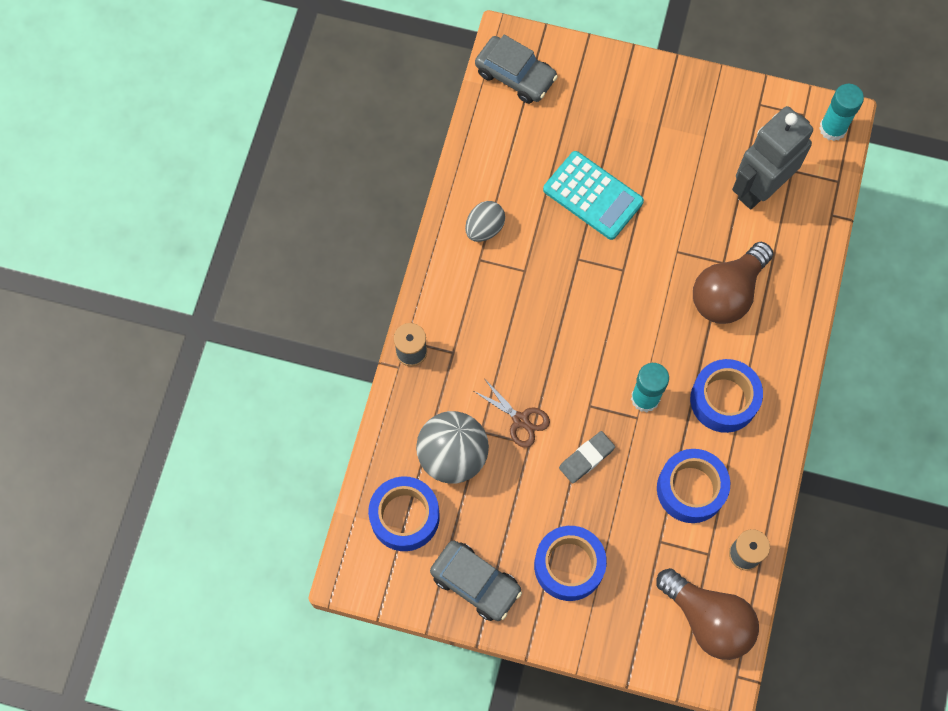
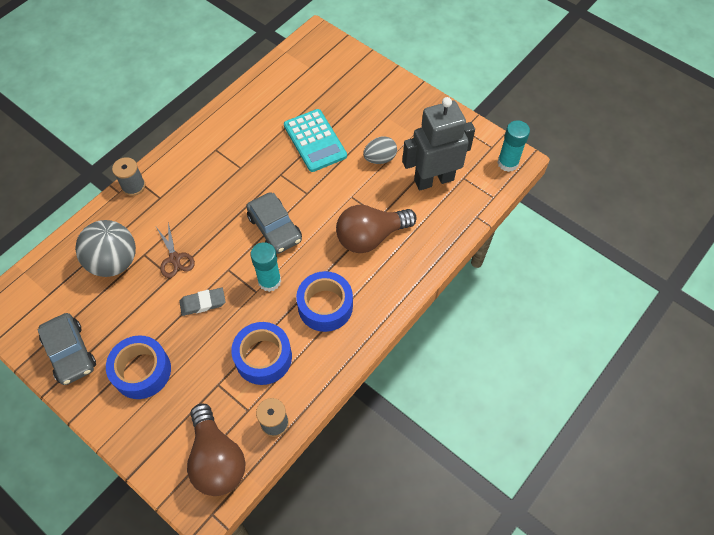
camera: 25 degrees right, 10 degrees down
(405, 517) = (55, 287): blue tape -> none
(484, 228) = (231, 132): grey egg -> grey egg (380, 158)
(515, 75) = (309, 55): grey car -> grey car (275, 228)

